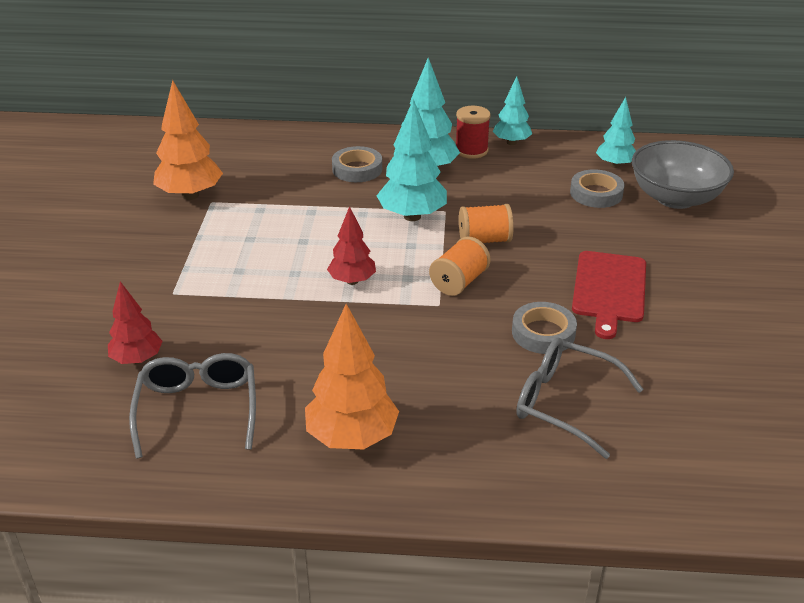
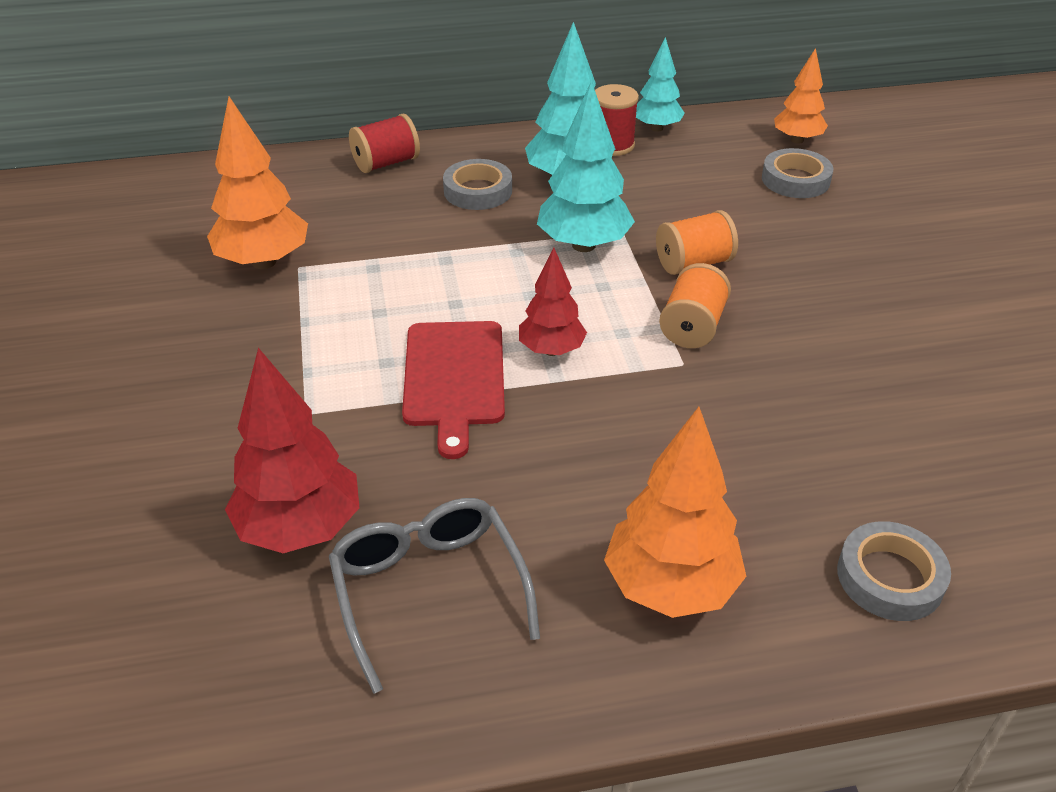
camera: 15 degrees left, 5 degrees up
(137, 359) = (301, 528): red tree -> red tree, size x1.59
(303, 142) = (386, 163): none -> red spool
(543, 333) = (837, 379): grey tape -> grey tape (890, 577)
(564, 403) = (918, 474): grey glasses -> none
(609, 290) = (883, 305): red cutting board -> red cutting board (454, 378)
(615, 165) = (797, 140): turquoise tree -> orange tree
(675, 198) = (891, 172): grey bowl -> none

